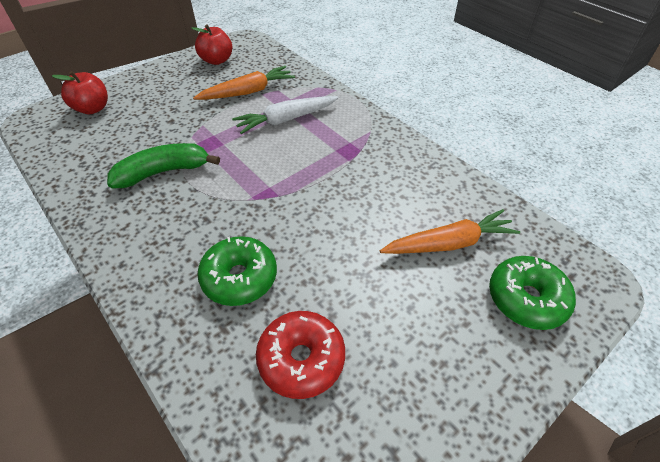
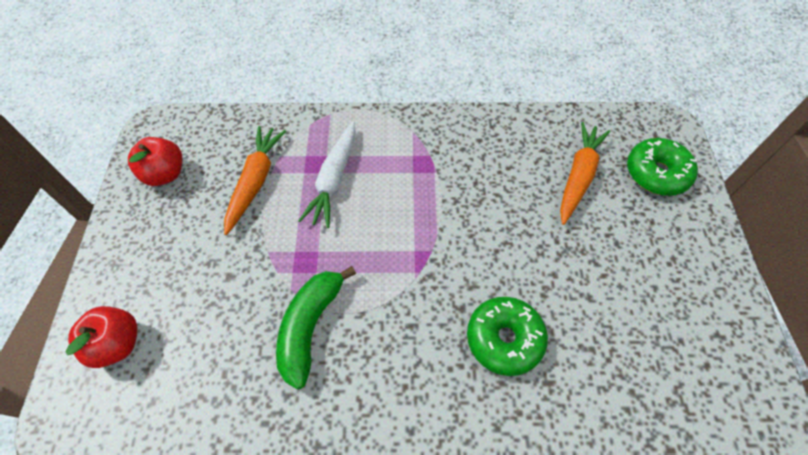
camera: 50 degrees left, 10 degrees up
(301, 359) = (614, 344): red donut -> none

